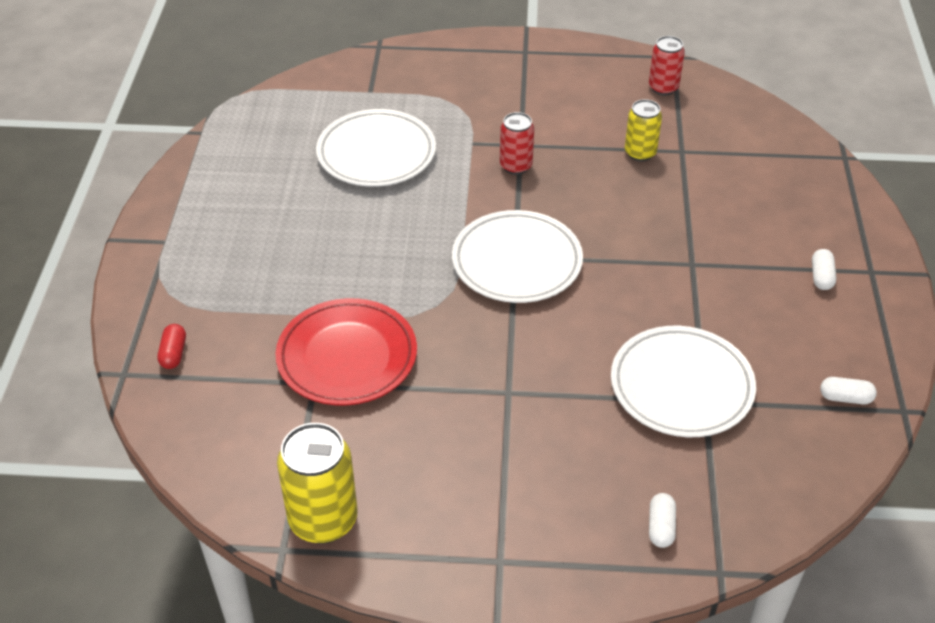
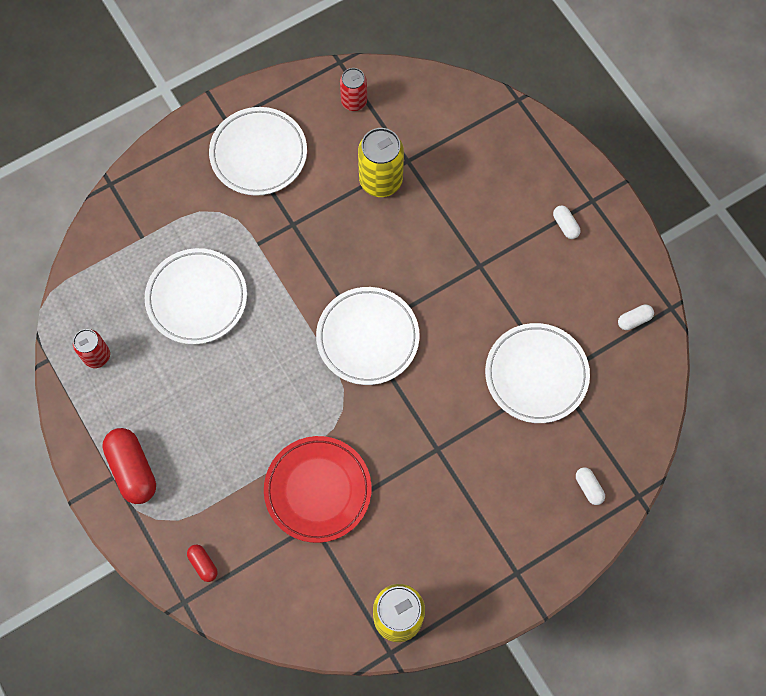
camera: 35 degrees left, 25 degrees up
(188, 245) = (132, 469): none -> red capsule
(515, 166) = (304, 248): red can -> red can (97, 356)
(534, 84) = (258, 154): none -> white plate
(640, 153) = (381, 181): yellow can -> yellow can, size x1.62

